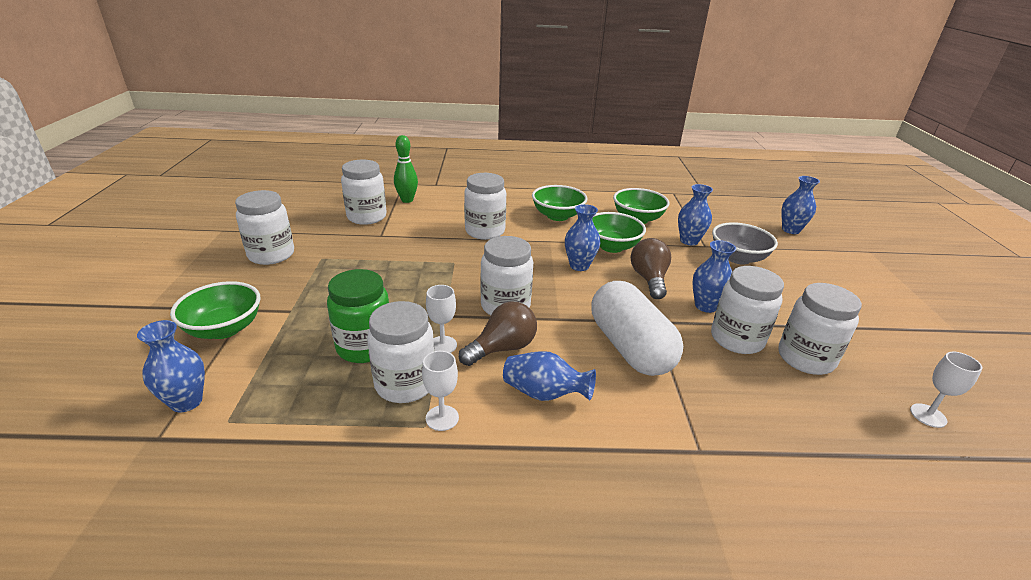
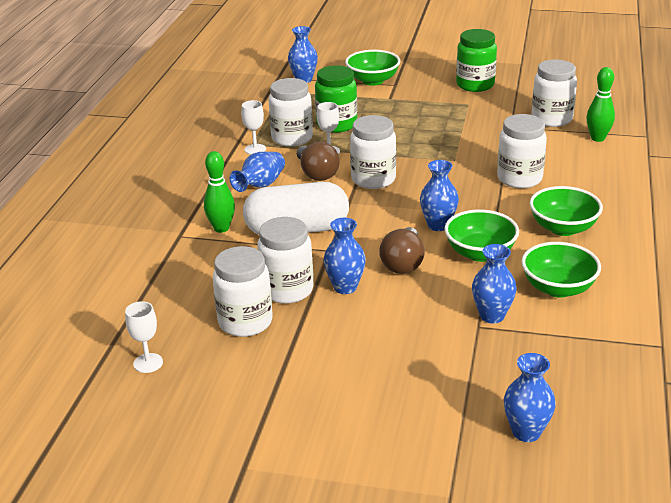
camera: 105 degrees right, 0 degrees up
(271, 255) = (475, 85): white jar -> green jar
(649, 279) = (403, 263): brown light bulb -> brown light bulb turned 90 degrees clockwise
(660, 411) = (221, 228): none -> green bowling pin
(738, 258) = (443, 344): grey bowl -> none

